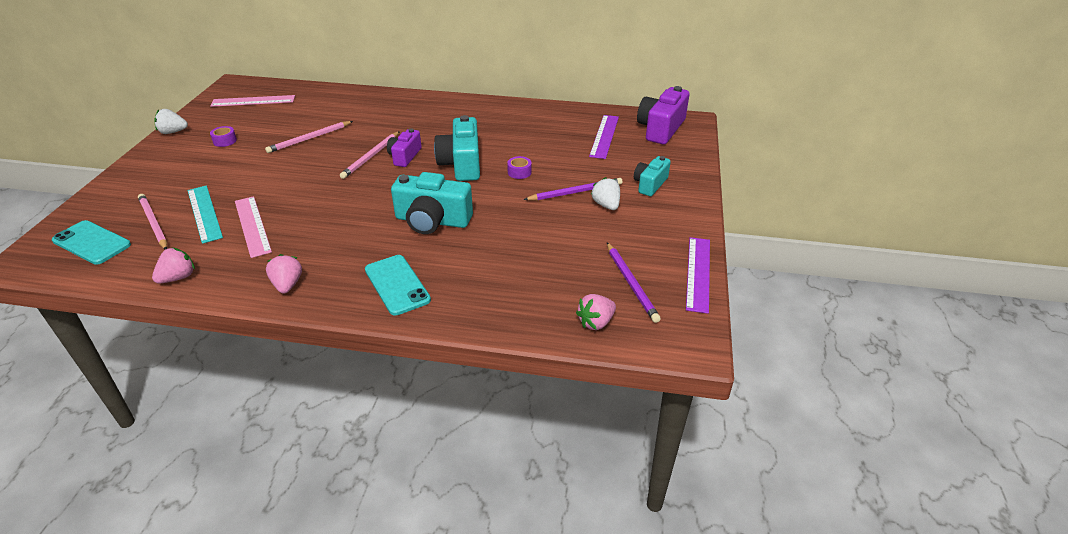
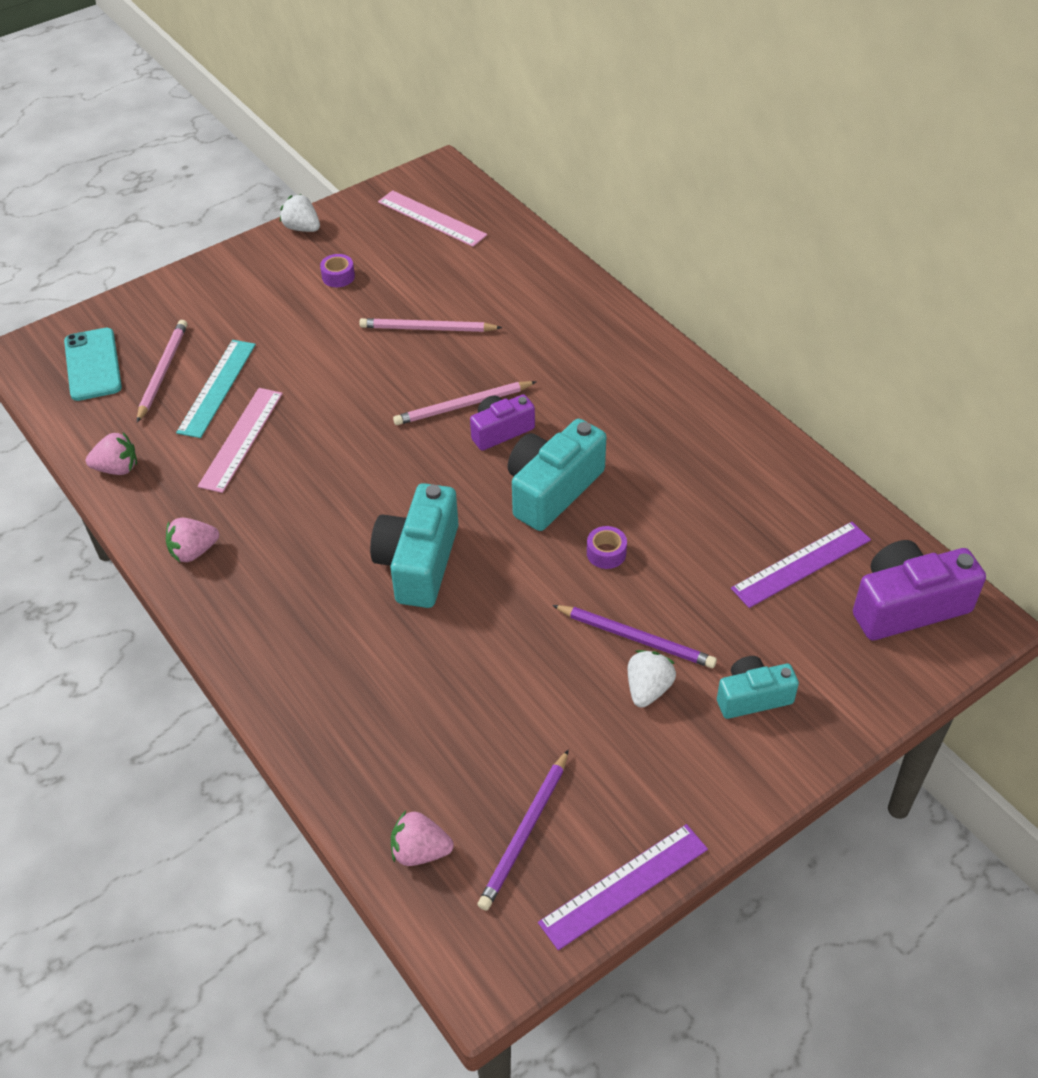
camera: 45 degrees right, 10 degrees up
(287, 285) = (193, 551): pink strawberry -> pink strawberry turned 150 degrees counterclockwise
(397, 285) = (287, 632): turquoise phone -> none
(432, 221) = (419, 563): turquoise camera -> turquoise camera turned 45 degrees clockwise

